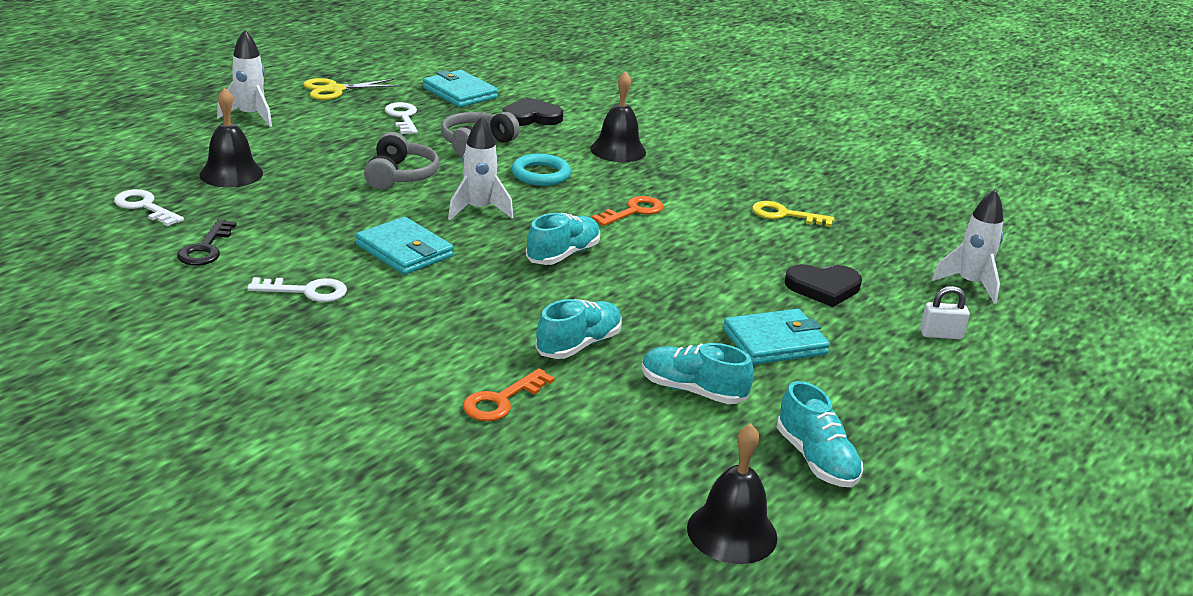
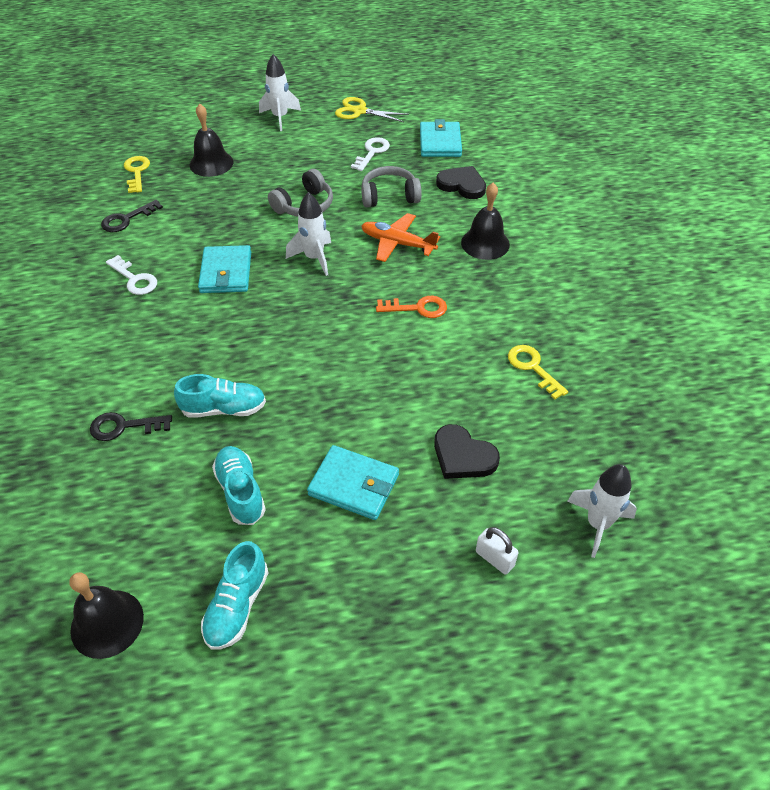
camera: 45 degrees right, 20 degrees up
(145, 207) = (136, 172): white key -> yellow key
(502, 400) = (124, 427): orange key -> black key
(541, 174) = (397, 243): turquoise ring -> orange plane
(563, 255) = (316, 325): turquoise shoe -> none

